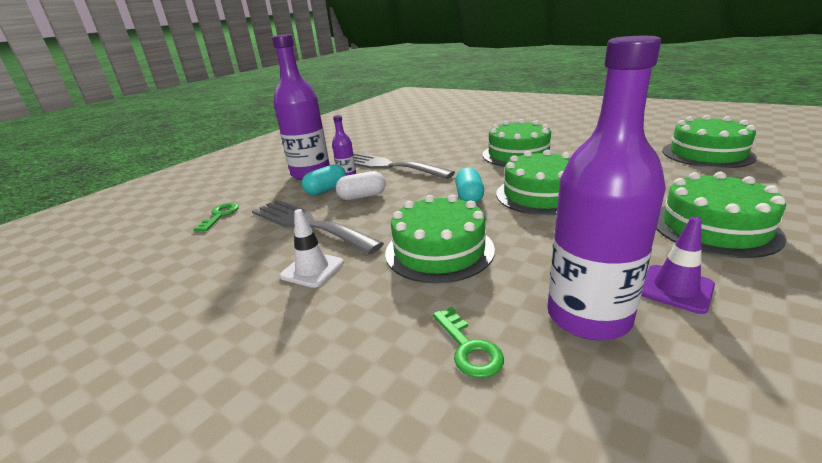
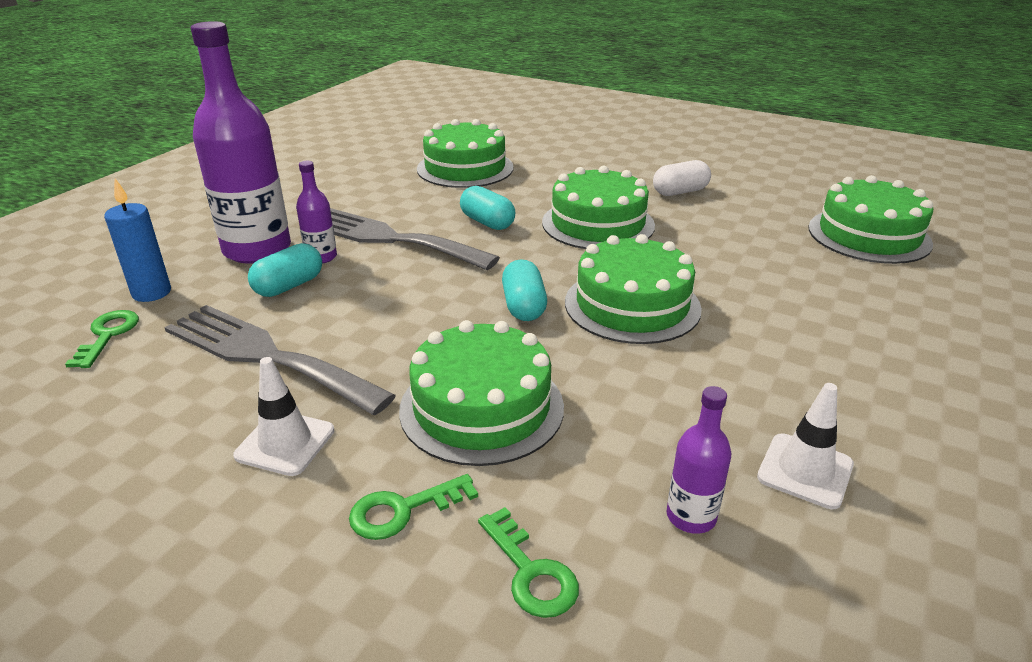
camera: 10 degrees left, 5 degrees up
(248, 195) = (151, 293): none -> blue candle
(362, 196) = (351, 301): white capsule -> white capsule (680, 192)
(383, 308) = (403, 510): none -> green key
(448, 156) = (487, 222): none -> turquoise capsule
(588, 316) = (691, 516): purple bottle -> purple bottle, size x0.46
(675, 289) = (805, 471): purple traffic cone -> white traffic cone
(714, 227) = (863, 369): green cake -> green cake (465, 168)

